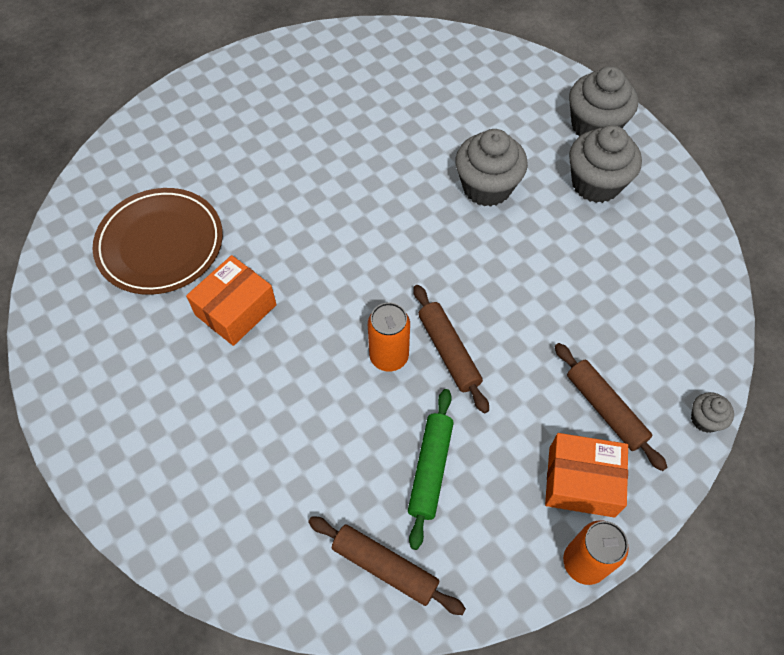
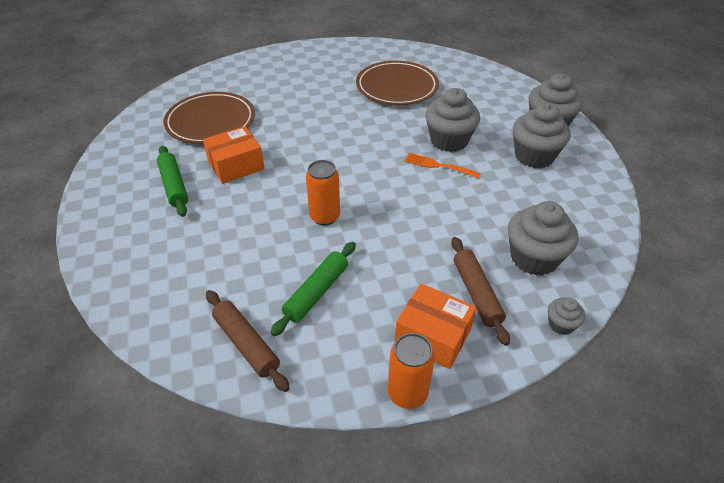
camera: 20 degrees right, 15 degrees down
(170, 369) = (174, 185): none -> green rolling pin
(383, 110) = (397, 87): none -> brown plate
(448, 352) = (370, 225): brown rolling pin -> none
(490, 233) = (438, 166): none -> orange fork
(648, 339) = (534, 258): none -> grey cupcake

